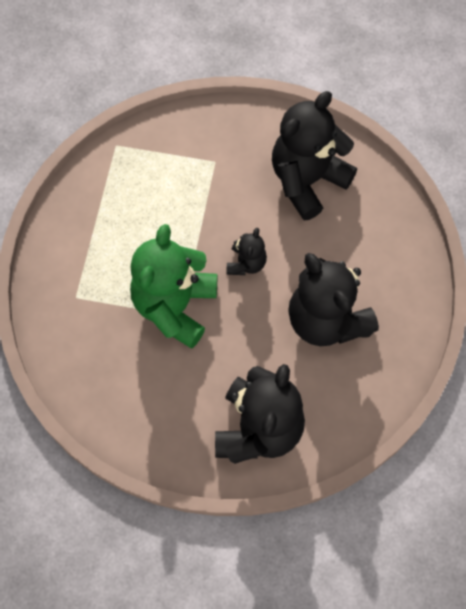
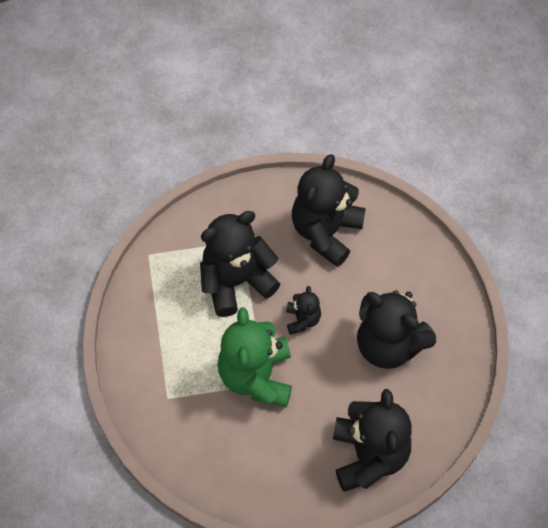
camera: 20 degrees left, 5 degrees down
(193, 201) = (236, 281): none -> black teddy bear

